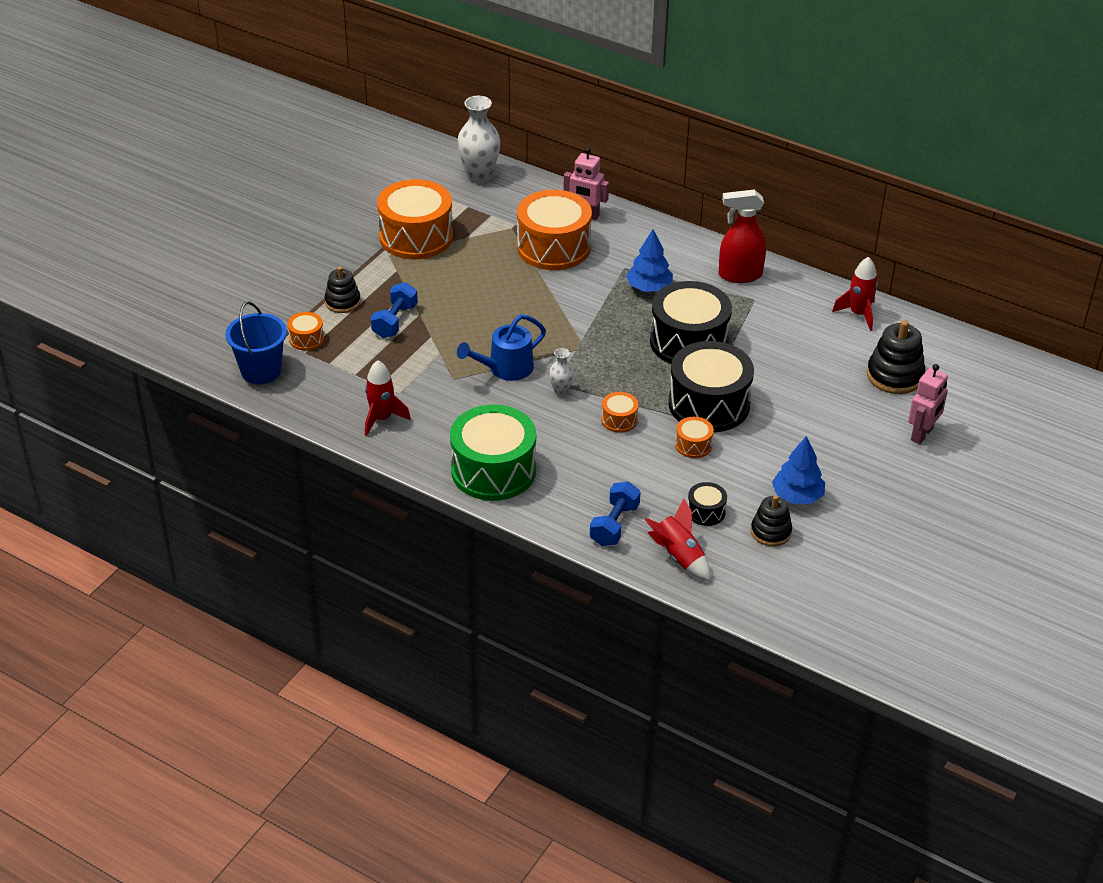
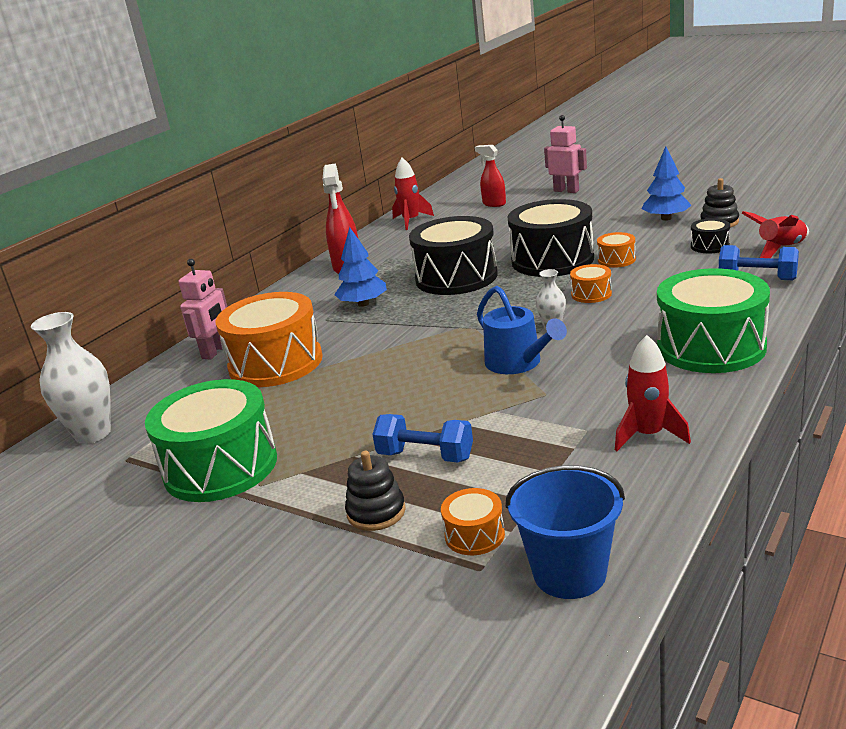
camera: 85 degrees left, 15 degrees down
(416, 237) = (220, 467): orange drum -> green drum
(895, 376) = (494, 204): black stacking toy -> red spray bottle

